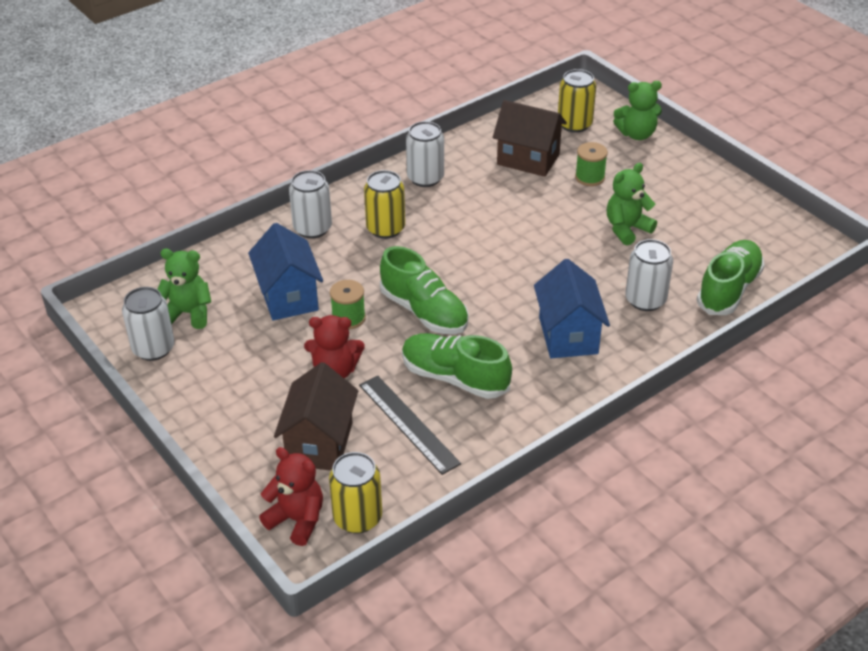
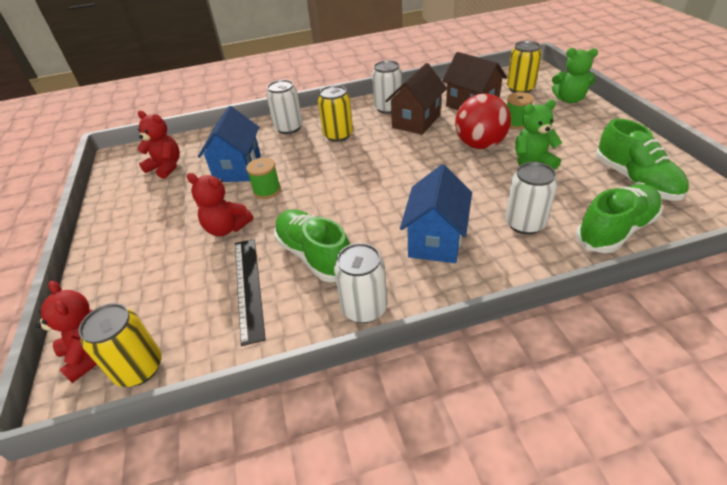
camera: 25 degrees right, 0 degrees up
(153, 348) = (124, 186): white can -> white can (364, 308)
(188, 313) = (166, 167): green teddy bear -> red teddy bear
(319, 443) = (167, 286): brown house -> brown house (416, 121)
(424, 312) = (326, 197): green shoe -> green shoe (635, 180)
(562, 214) = (480, 145): none -> red ball

